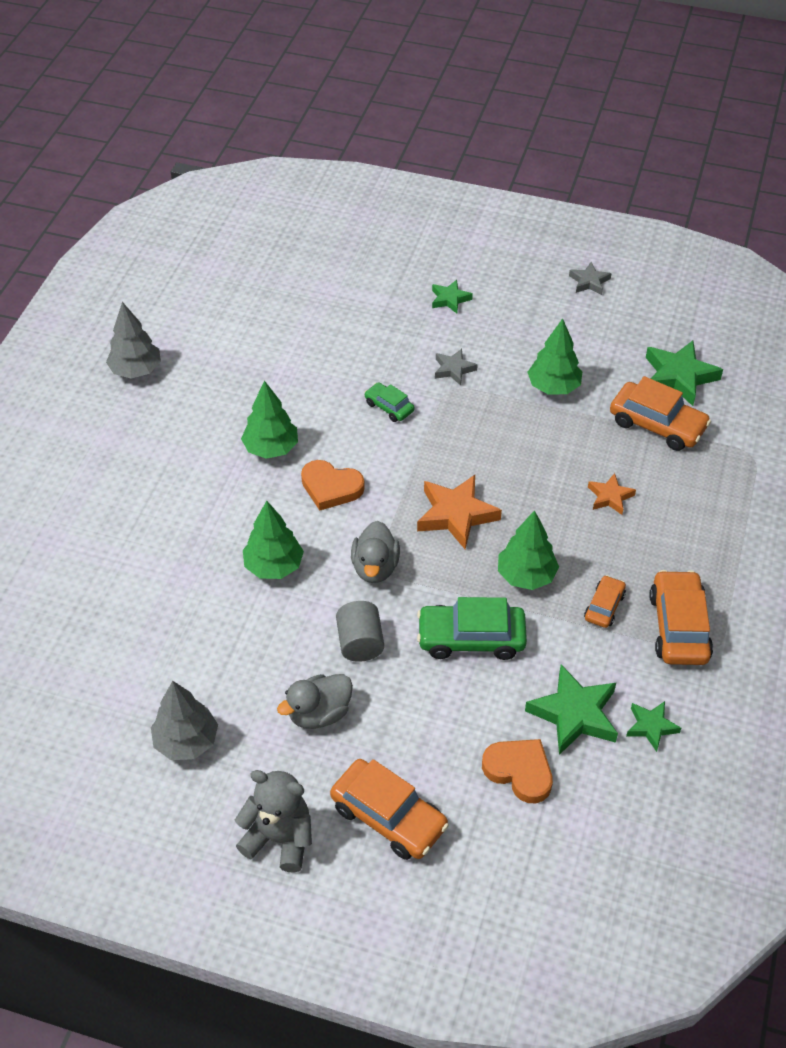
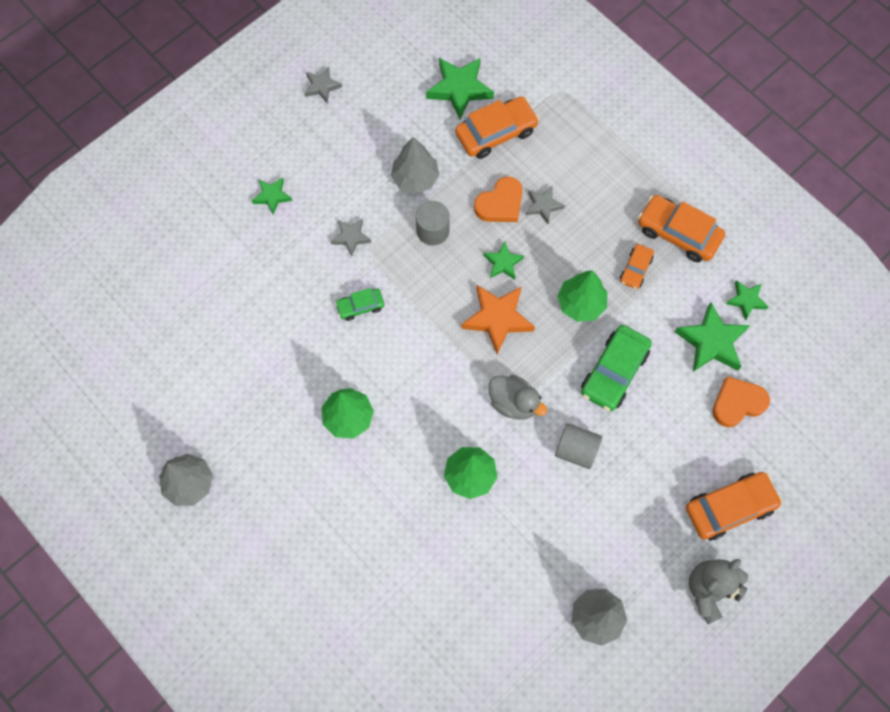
camera: 60 degrees left, 20 degrees up
(319, 713) = (622, 511): grey duck -> none
(331, 488) = (417, 393): orange heart -> orange heart (500, 204)
(510, 424) = (433, 230): none -> grey cylinder
(520, 492) = (503, 263): none -> green star
(553, 387) = (415, 178): green tree -> grey tree
(604, 606) = (635, 269): orange car -> orange car turned 120 degrees counterclockwise
(610, 497) = (543, 206): orange star -> grey star

